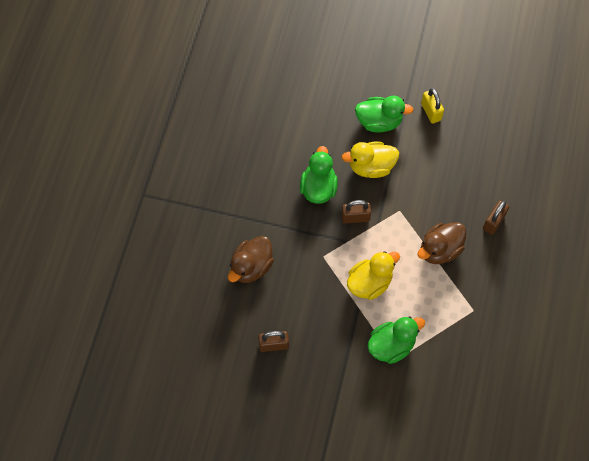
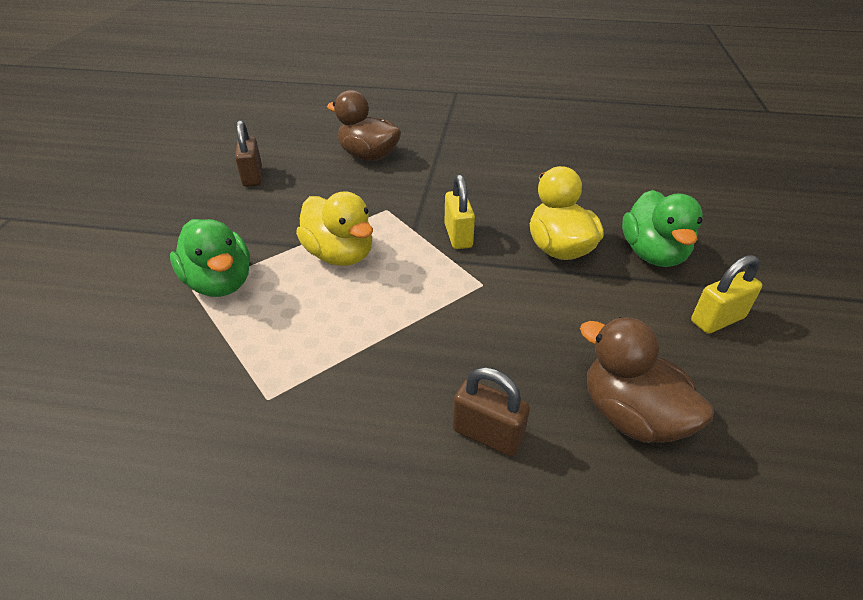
camera: 85 degrees right, 25 degrees down
(318, 188) = (501, 200): green duck -> none
(355, 217) = (458, 236): brown padlock -> yellow padlock
(440, 250) = (407, 341): brown duck -> brown duck (631, 415)

